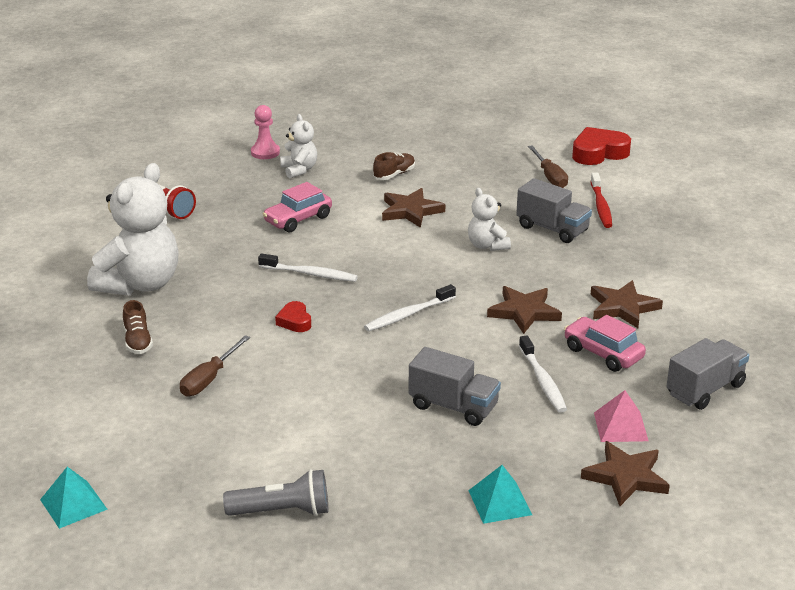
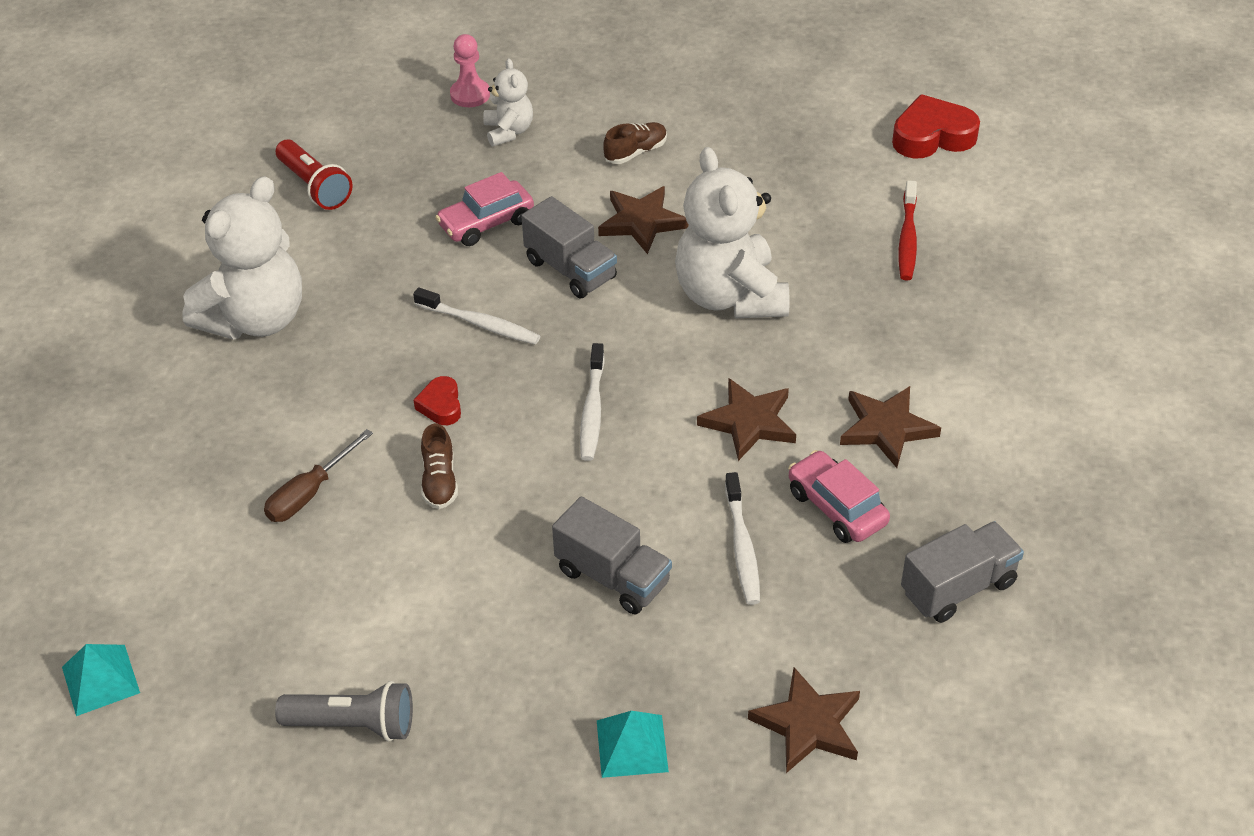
camera: 10 degrees right, 15 degrees up
(138, 341) = (233, 418): brown shoe -> brown shoe (439, 481)
(408, 315) = (592, 410): white toothbrush -> white toothbrush turned 60 degrees counterclockwise
(487, 245) = (730, 296): white teddy bear -> white teddy bear, size x1.98
(550, 177) = (850, 176): brown screwdriver -> none
(552, 229) = (828, 274): grey truck -> grey truck (570, 269)
(621, 426) = (825, 638): pink pyramid -> none

